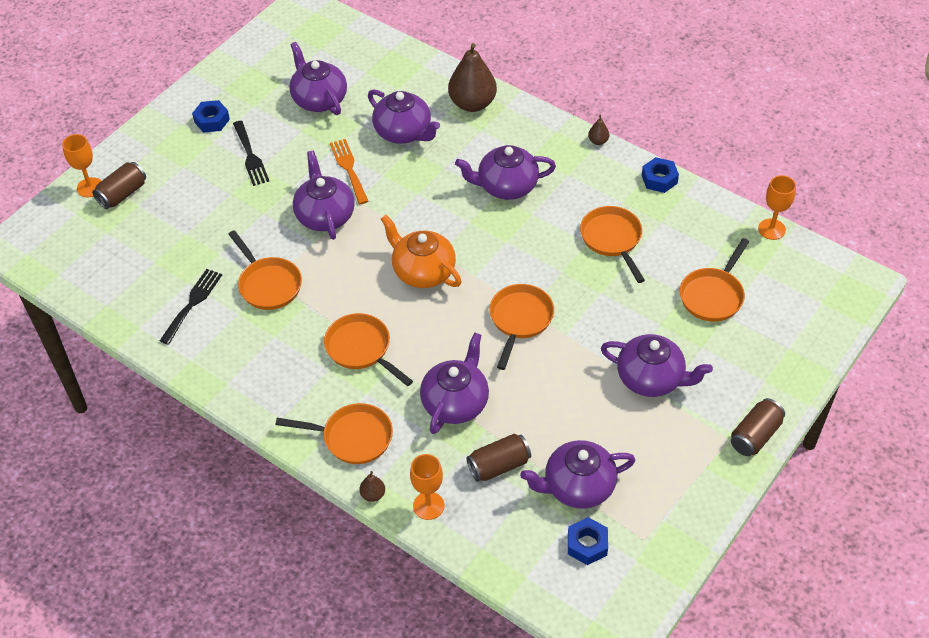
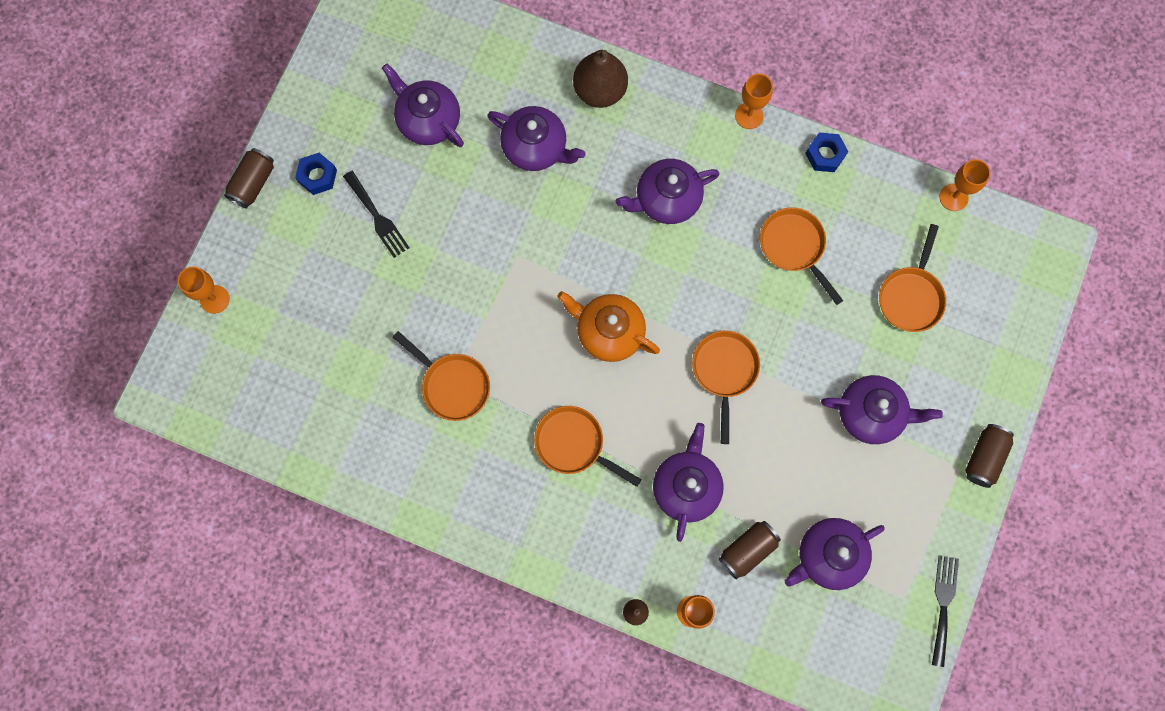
camera: 15 degrees left, 25 degrees up
(122, 194) = (254, 300): brown can -> brown can (253, 183)
(193, 303) = (381, 426): black fork -> black fork (943, 604)
(325, 215) = (484, 281): purple teapot -> none
(349, 168) = (490, 211): orange fork -> none
(353, 437) = (596, 551): orange pan -> none
(587, 544) = (852, 618): blue nut -> none
(598, 141) = (749, 115): brown pear -> orange goblet

